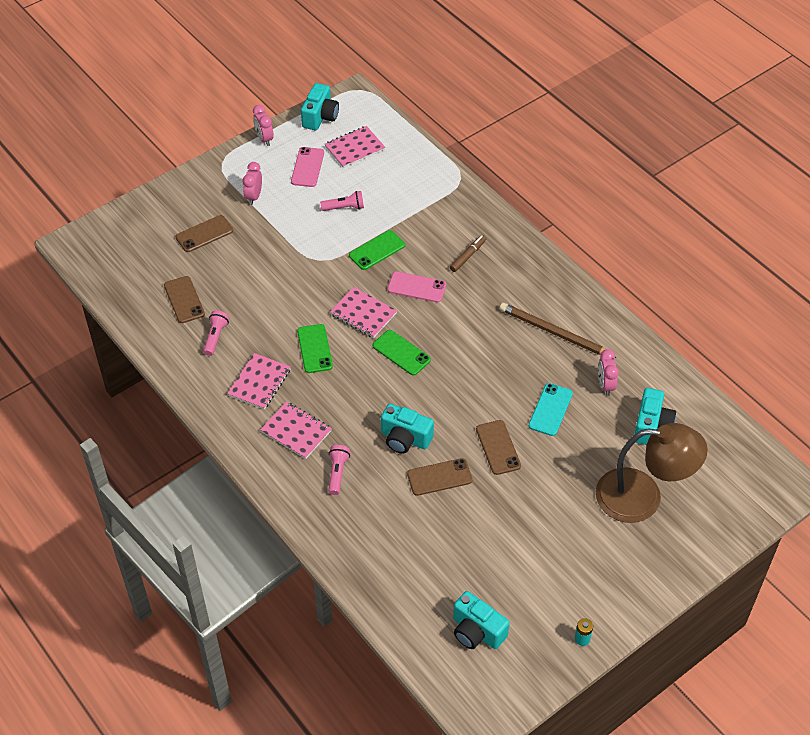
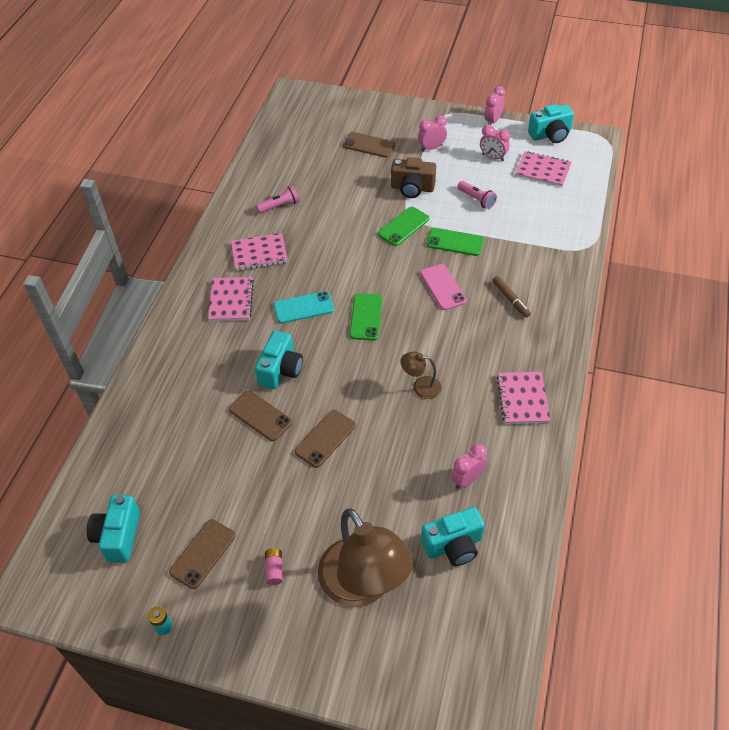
camera: 55 degrees right, 0 degrees up
(184, 300) = (298, 171): brown phone -> brown phone (202, 554)
(289, 238) = (412, 188): none -> brown camera
(307, 167) = (493, 157): pink phone -> pink clock
(314, 349) = (320, 264): green phone -> green phone (403, 226)
(337, 473) = (211, 348): pink flashlight -> none
(363, 314) = (382, 271): pink notebook -> pink notebook (522, 399)
(405, 439) = (280, 370): turquoise camera -> turquoise camera turned 150 degrees counterclockwise
(468, 256) = (510, 299): brown marker -> brown marker turned 60 degrees clockwise
(501, 361) = (420, 387): none -> brown lamp
(550, 410) = (400, 453): turquoise phone -> turquoise phone (303, 308)
(554, 333) = (489, 406): brown pencil -> none
(587, 543) = (274, 569): none -> pink battery

